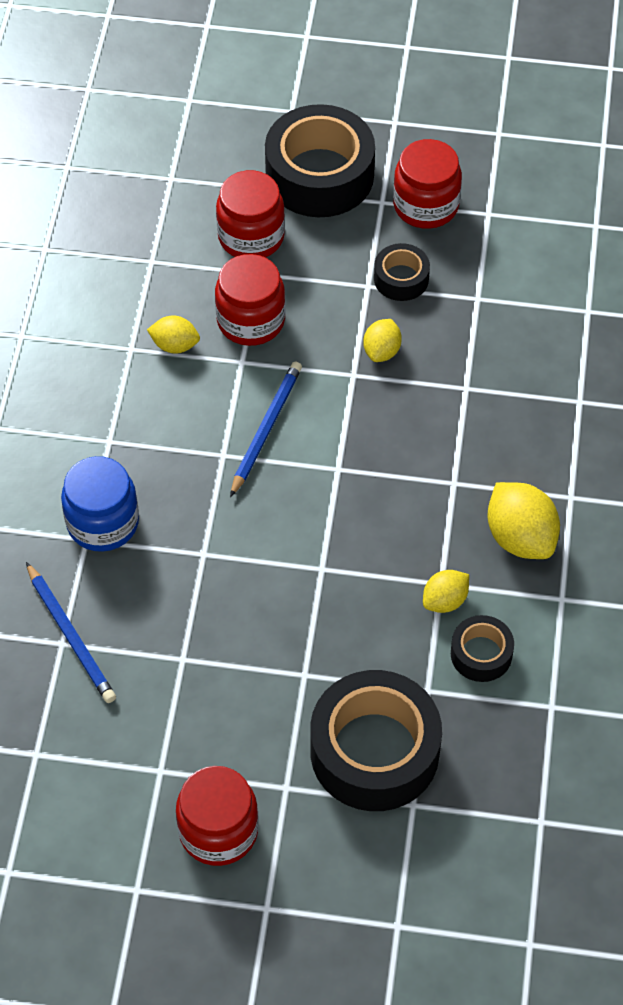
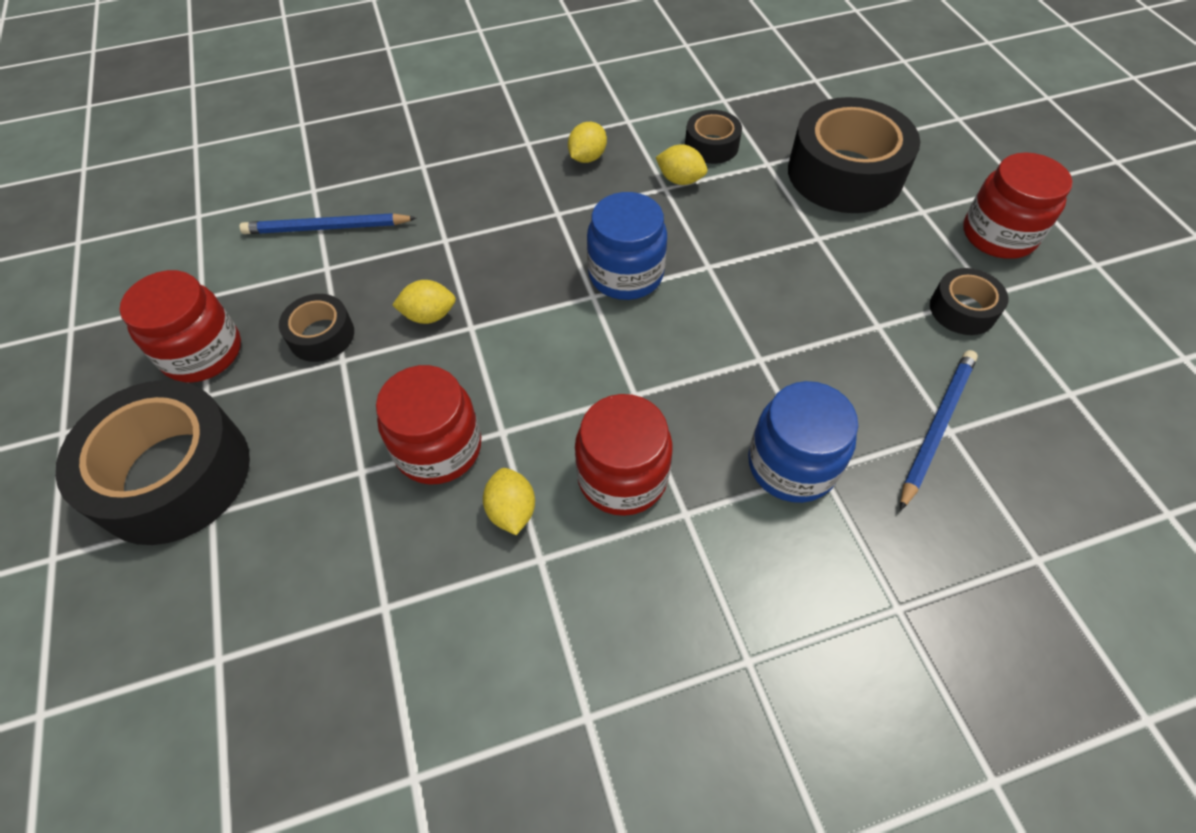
camera: 115 degrees left, 0 degrees up
(158, 735) = (962, 309): none -> black tape
(251, 237) = (303, 506): red jar -> red jar (622, 477)
(266, 429) = (580, 371): blue pencil -> blue pencil (327, 228)
(348, 502) = (626, 274): none -> blue jar
(520, 537) = (587, 157): yellow lemon -> yellow lemon, size x0.59

